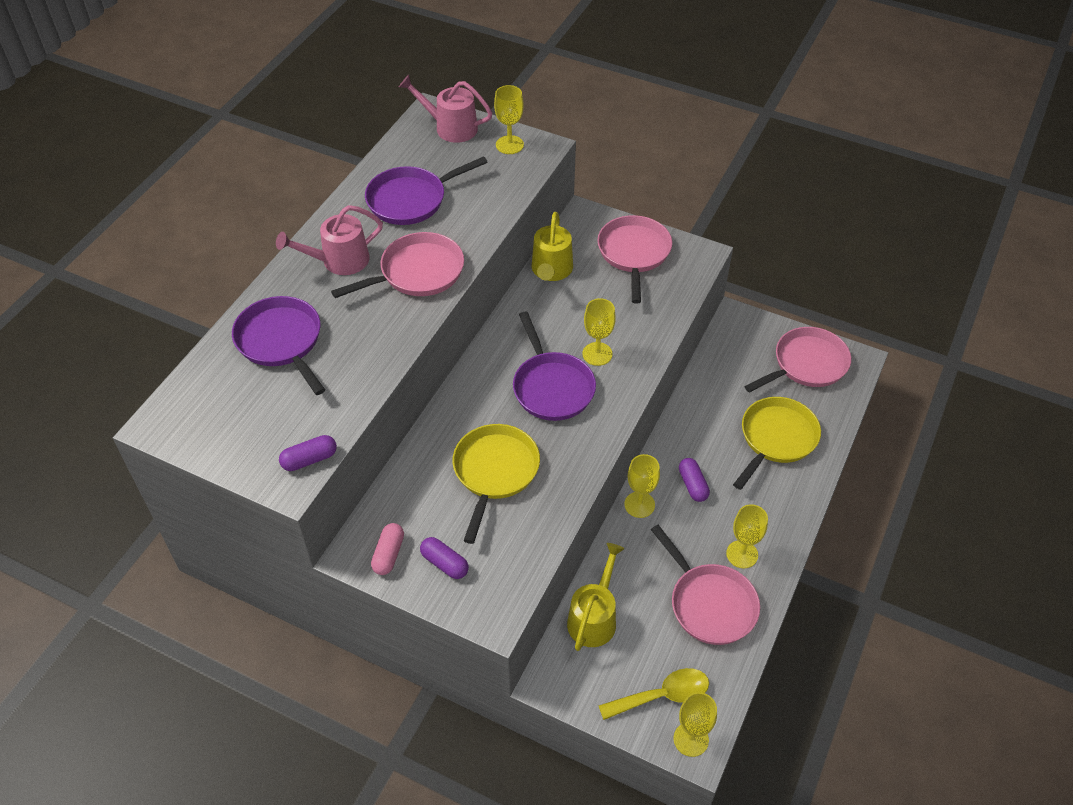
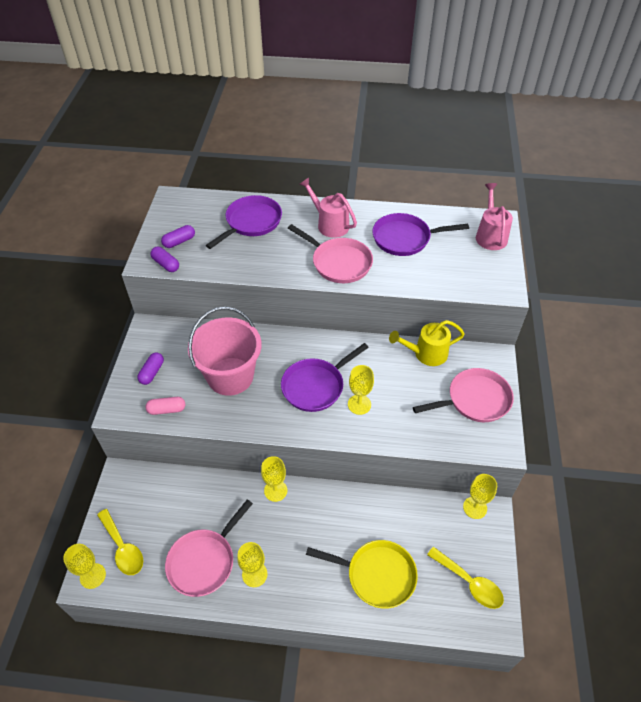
camera: 70 degrees right, 0 degrees up
(388, 554) = (151, 343): pink capsule -> pink capsule (167, 409)
(411, 199) = (405, 238): purple pan -> purple pan turned 45 degrees counterclockwise
(494, 472) = (230, 376): yellow pan -> pink bucket
(509, 145) = (495, 271): yellow goblet -> yellow goblet (475, 507)
(594, 617) = (174, 488): yellow watering can -> none
(693, 485) = (306, 522): purple capsule -> purple capsule (179, 241)
(806, 364) = (469, 583): pink pan -> yellow spoon

